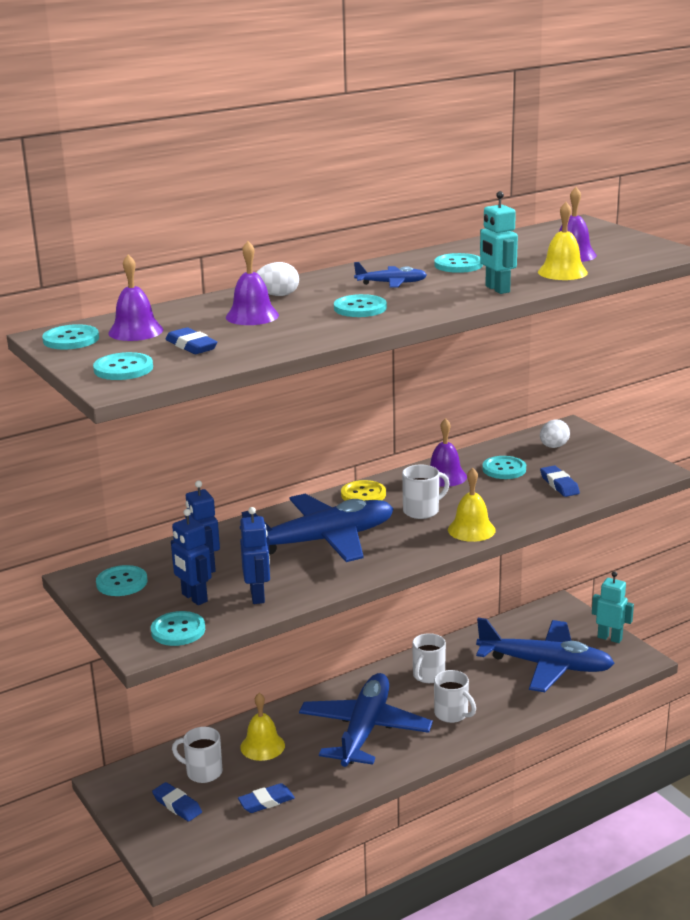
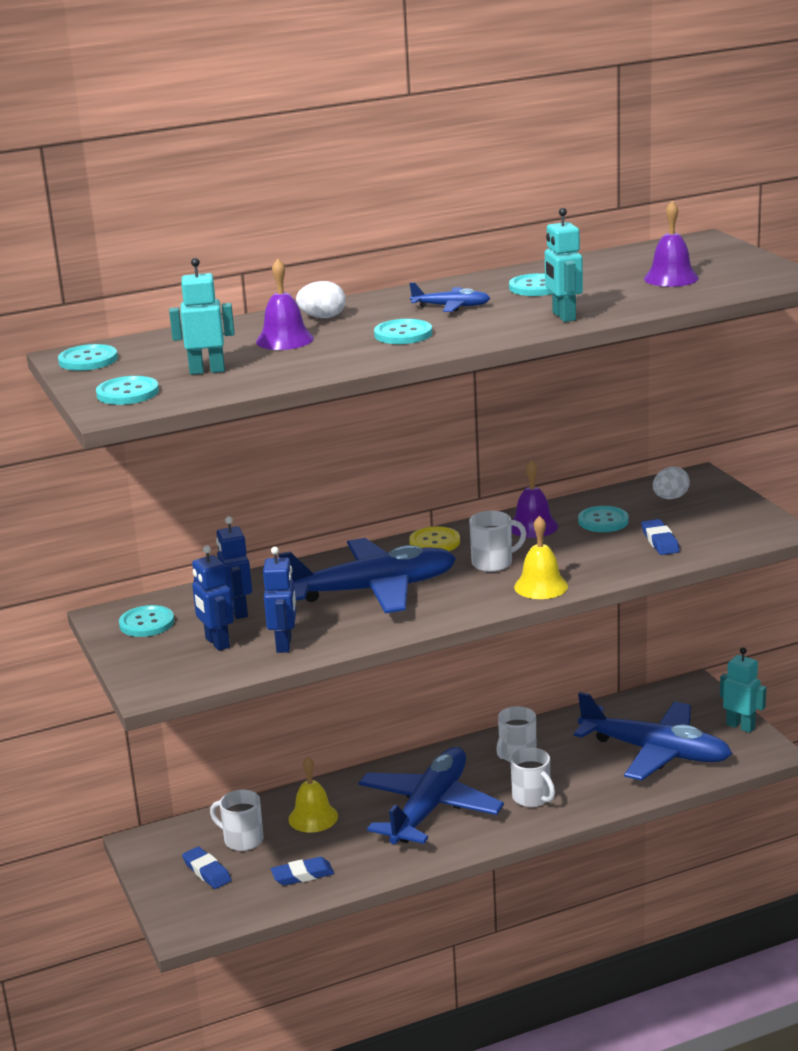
camera: 10 degrees right, 0 degrees up
(135, 331) = (157, 353): purple bell -> none
(178, 630) = (190, 675): turquoise button -> none
(191, 346) = (207, 371): blue eraser -> turquoise robot
(562, 272) = (648, 298): yellow bell -> none

